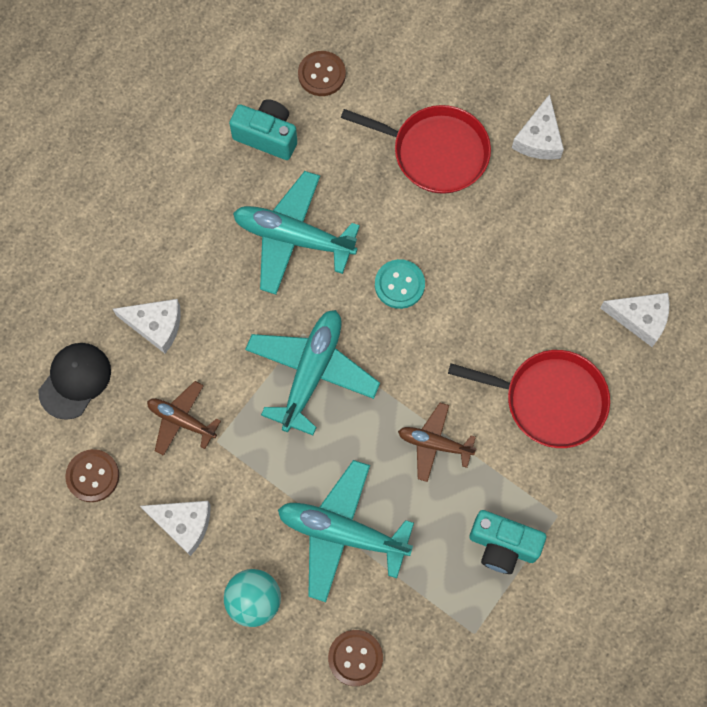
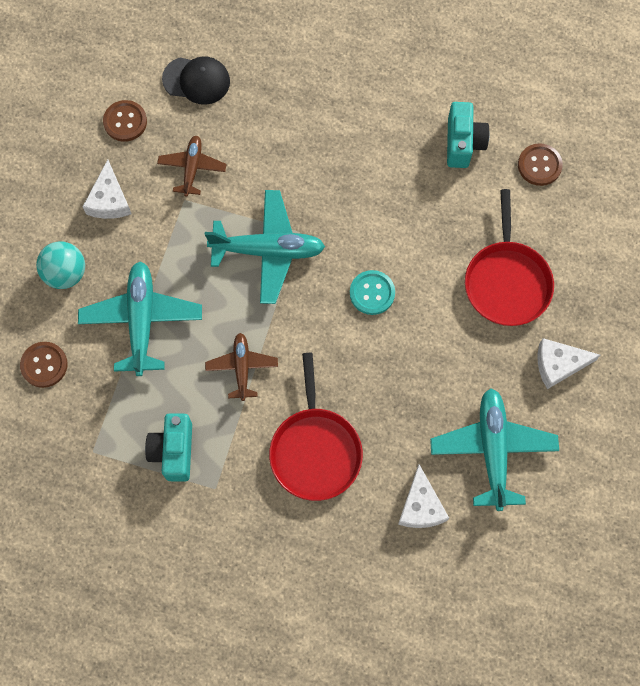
camera: 70 degrees right, 0 degrees up
(155, 325) = (263, 120): white cheese -> none
(293, 238) = (380, 195): turquoise plane -> turquoise plane (492, 450)

